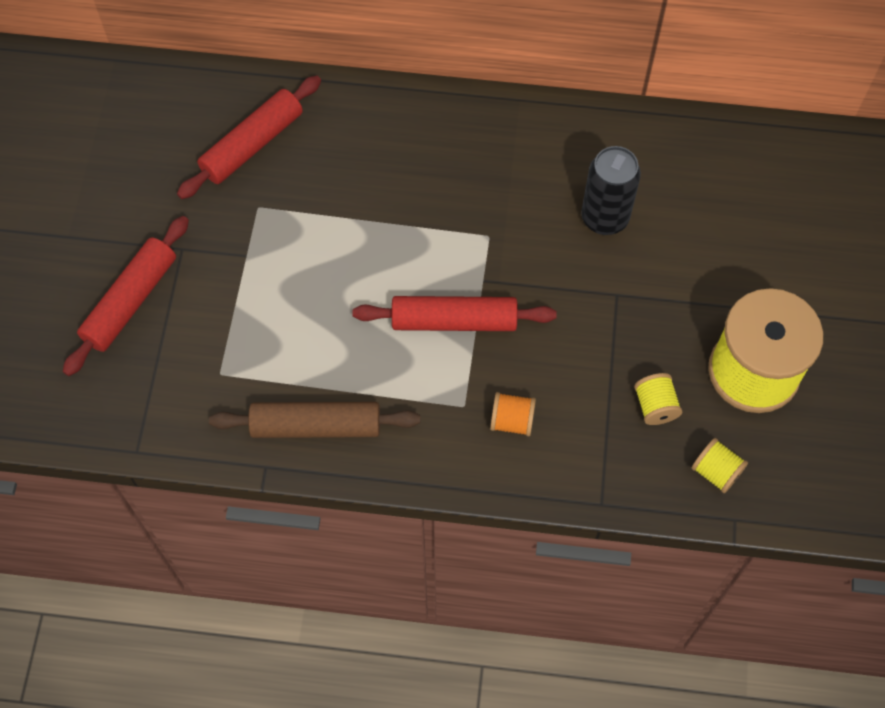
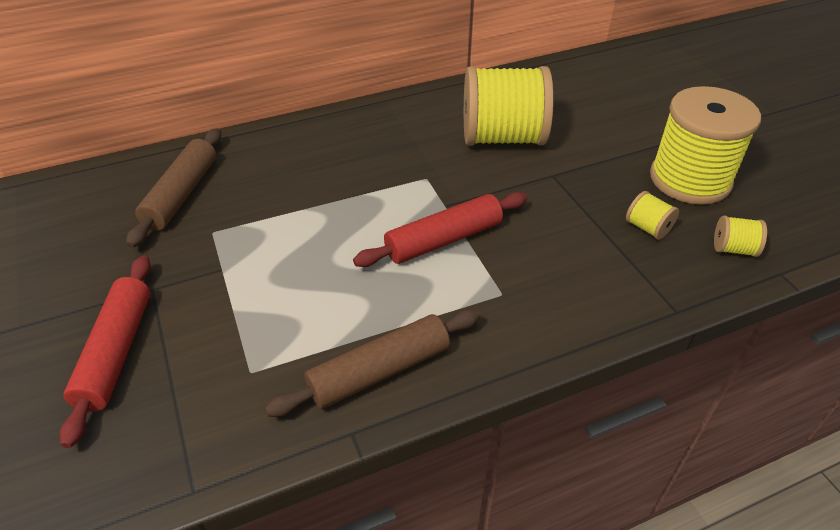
camera: 30 degrees left, 20 degrees down
(252, 145) = (181, 194): red rolling pin -> brown rolling pin
(512, 421) = (551, 286): orange spool -> none
(604, 218) = (502, 138): black can -> yellow spool

